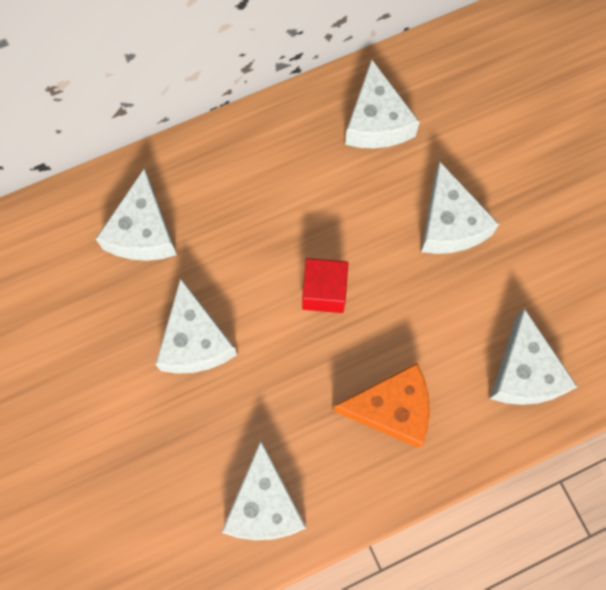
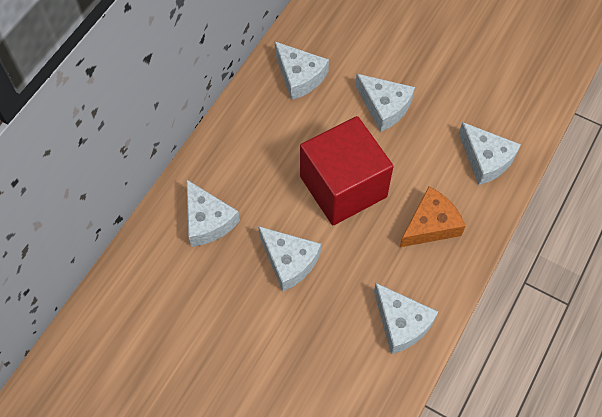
camera: 35 degrees left, 10 degrees down
(324, 292) = (343, 187): red cube -> red cube, size x2.22

